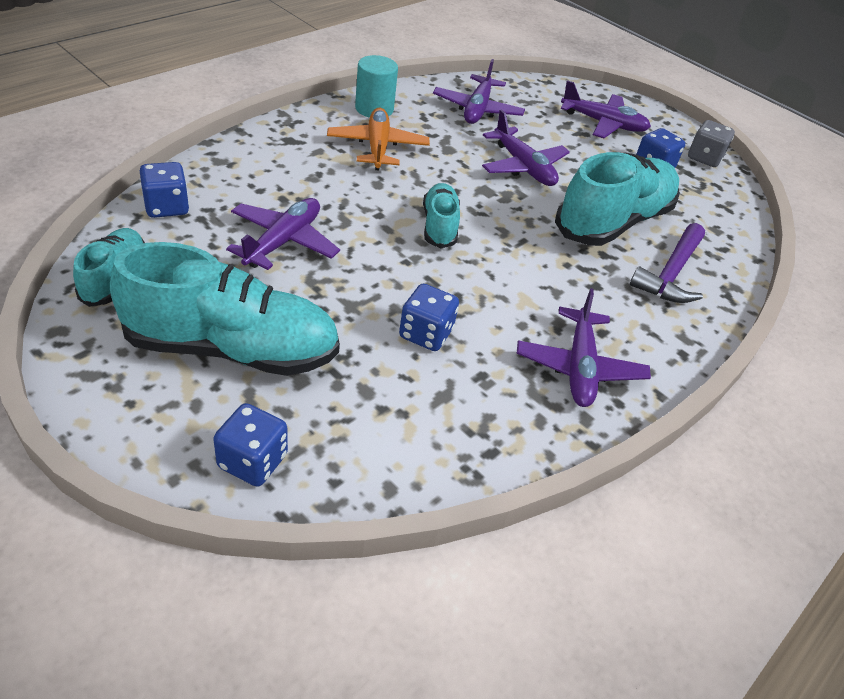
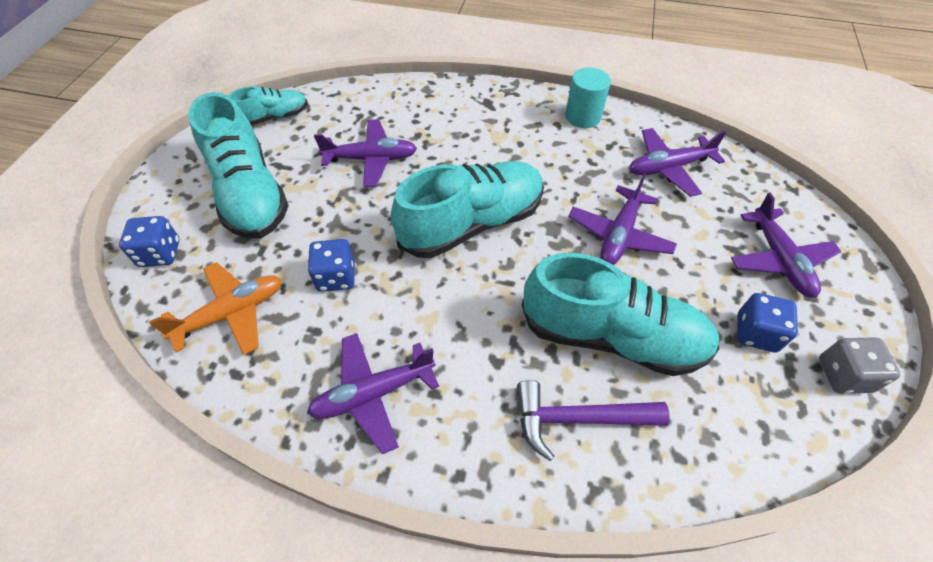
camera: 65 degrees right, 10 degrees up
(167, 207) = (356, 98): blue dice -> none
(377, 147) = (533, 143): orange plane -> orange plane (231, 313)
(439, 226) = (472, 224): turquoise shoe -> turquoise shoe, size x1.89

